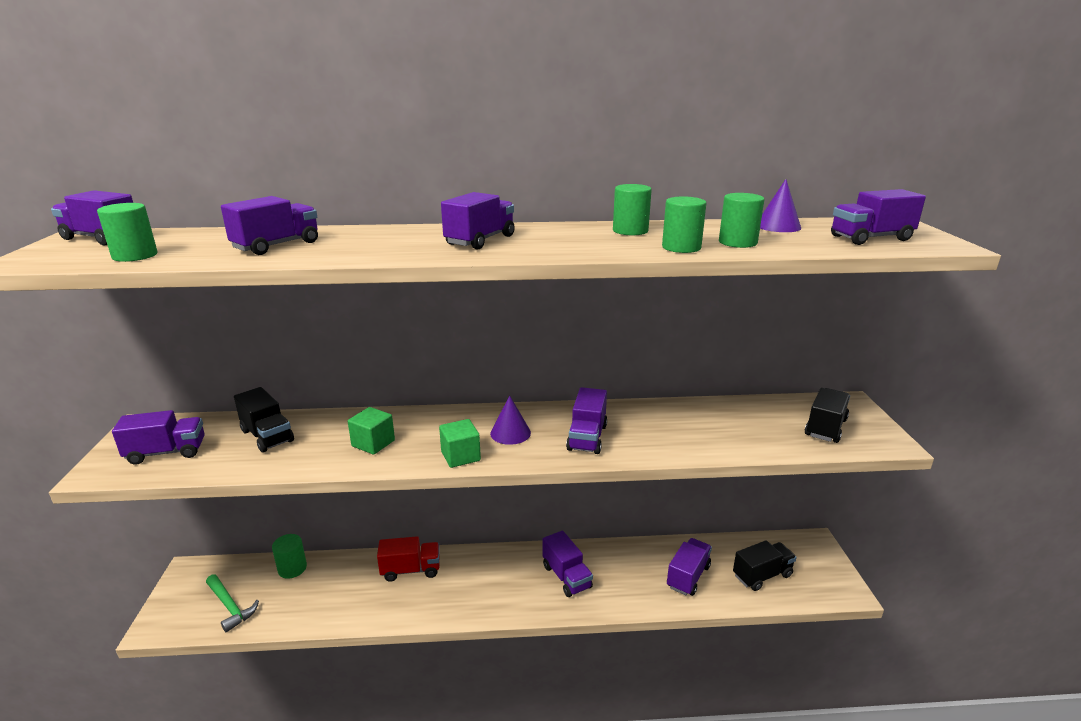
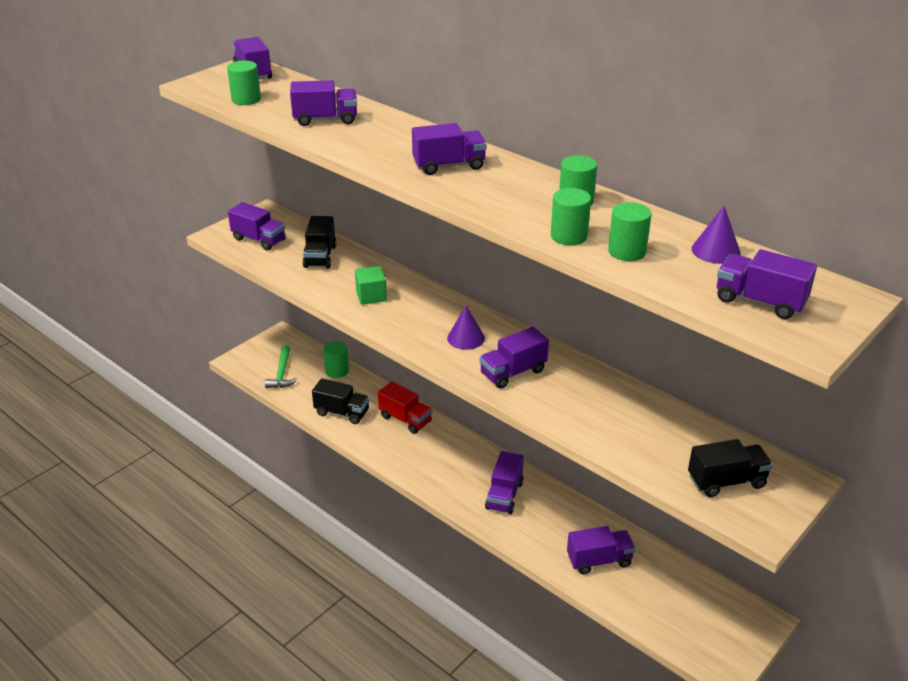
camera: 45 degrees right, 10 degrees up
(460, 456) = (409, 336): green cube -> none
(762, 575) = (665, 604): black truck -> black truck (342, 413)

